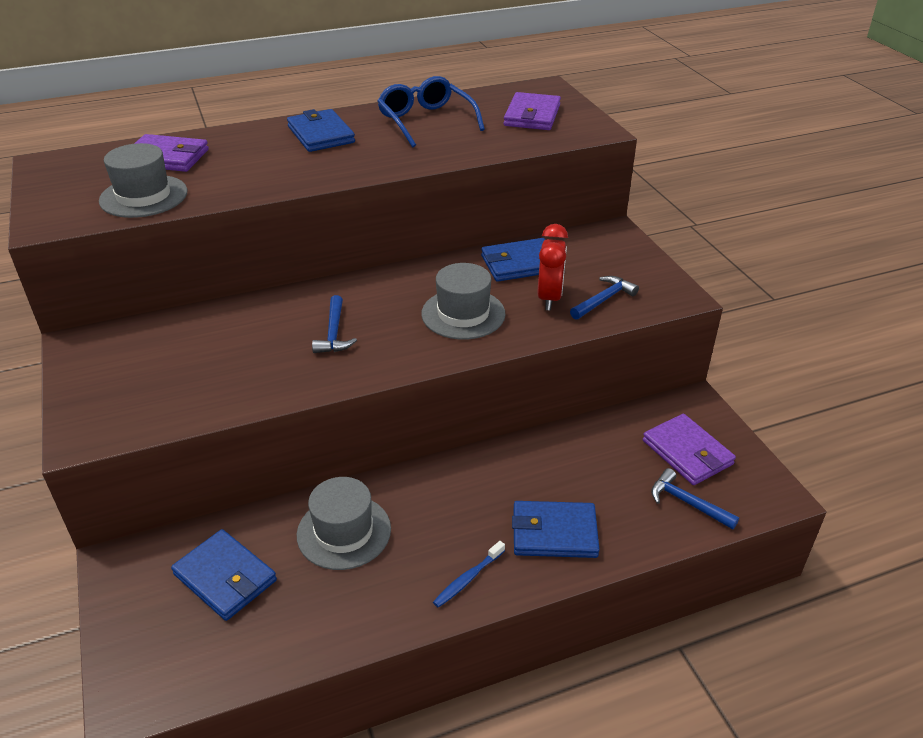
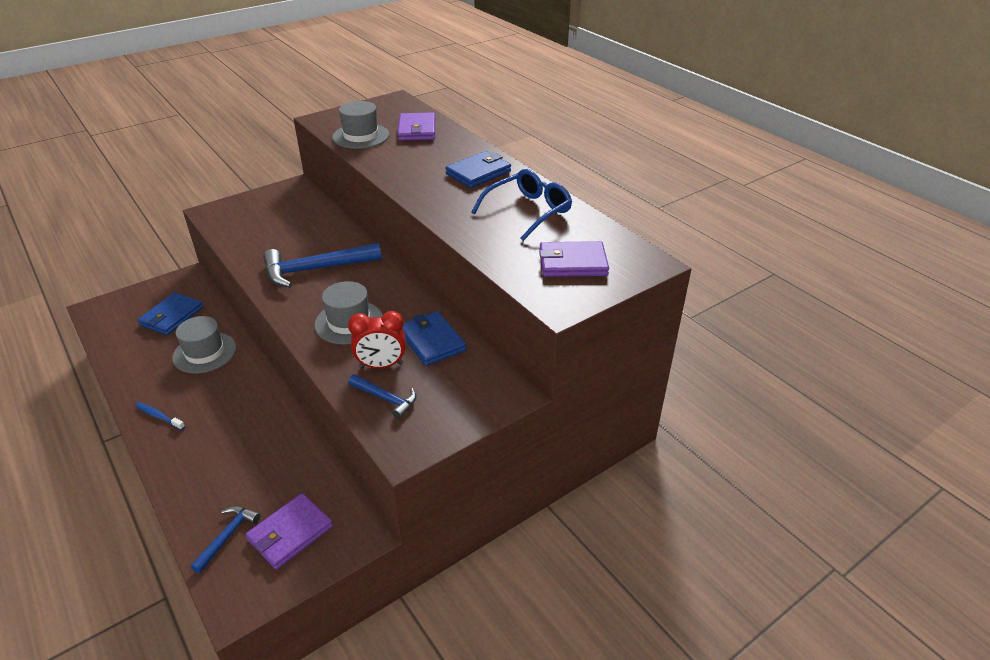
camera: 75 degrees right, 0 degrees up
(334, 333) = (315, 269): blue hammer -> blue hammer, size x1.89
(554, 533) = (198, 455): blue wallet -> none

